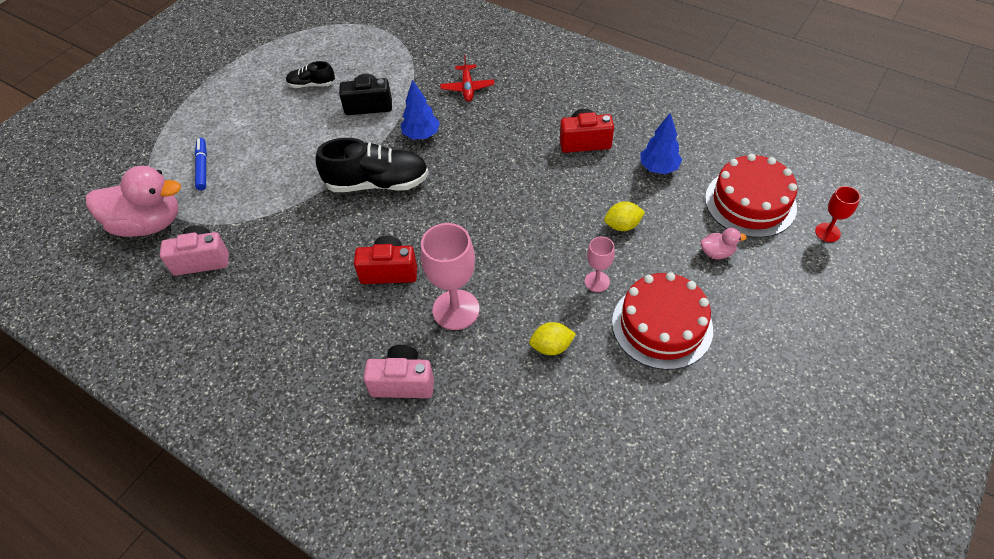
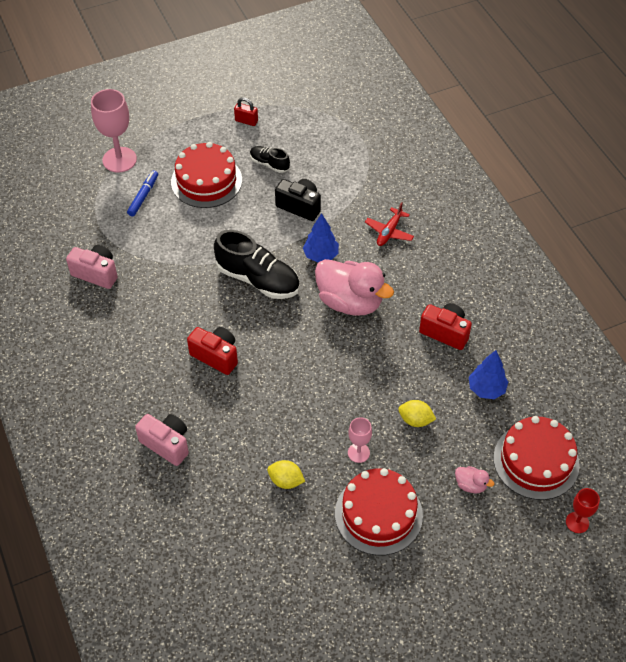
camera: 30 degrees right, 0 degrees up
(149, 223) = (79, 224): pink duck -> pink duck (350, 302)
(259, 125) = (206, 181): none -> red cake
(262, 61) = (246, 121): none -> red padlock
(456, 310) = (240, 413): pink goblet -> pink goblet (119, 160)

